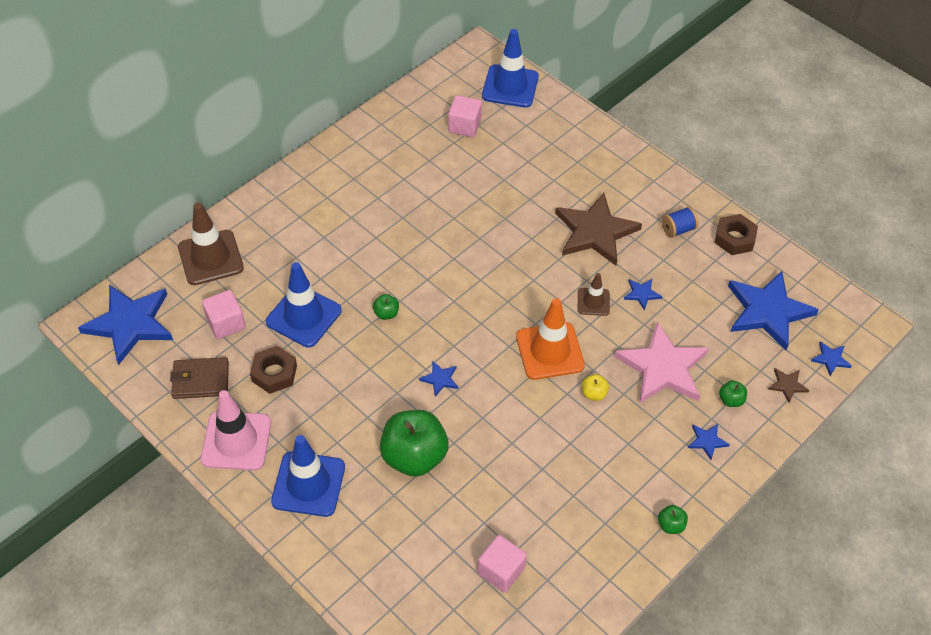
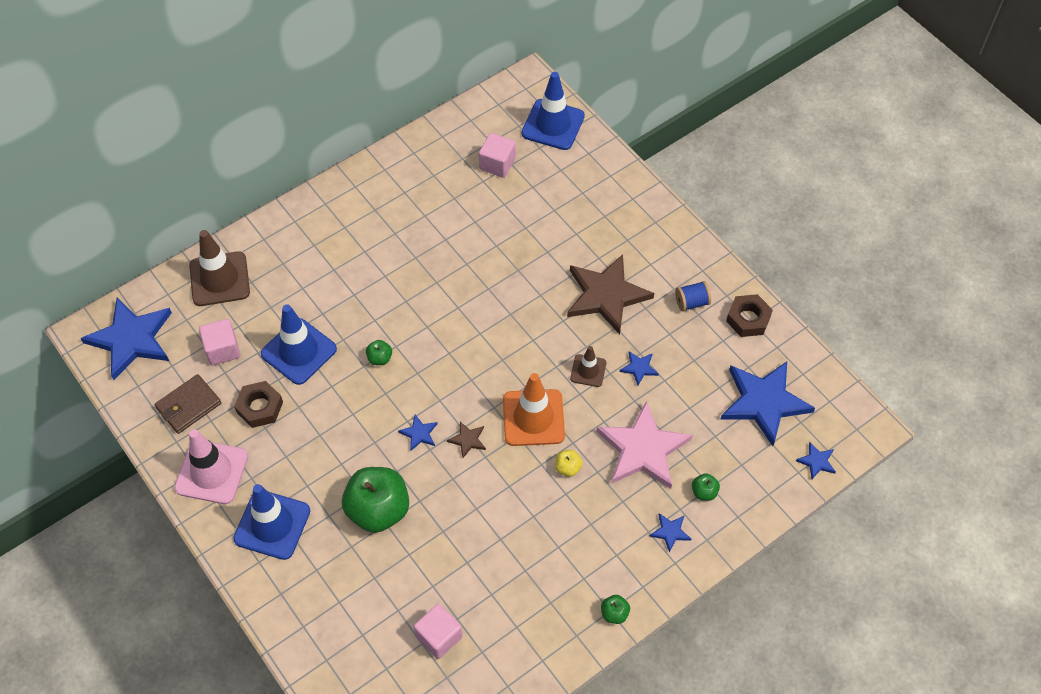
camera: 10 degrees right, 5 degrees up
(201, 380) = (188, 405): brown wallet -> brown wallet turned 45 degrees counterclockwise
(787, 385) = (765, 483): brown star -> brown star (467, 440)

